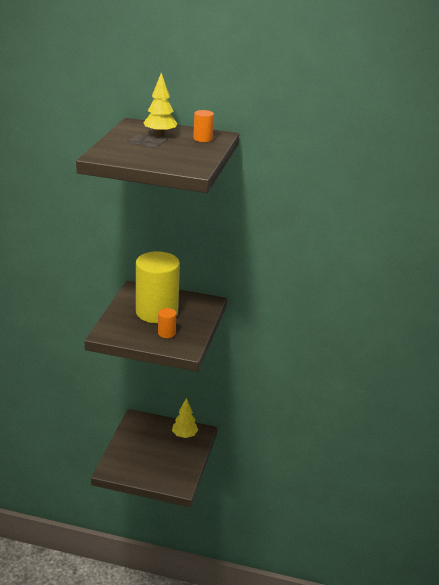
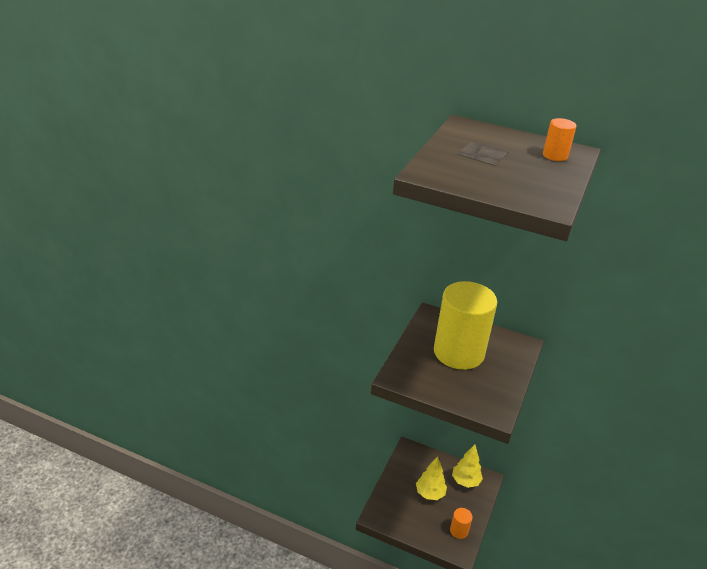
camera: 10 degrees right, 5 degrees up
(160, 135) = (499, 145): yellow tree -> yellow tree (430, 493)
(166, 333) = (471, 385): orange cylinder -> orange cylinder (459, 531)

